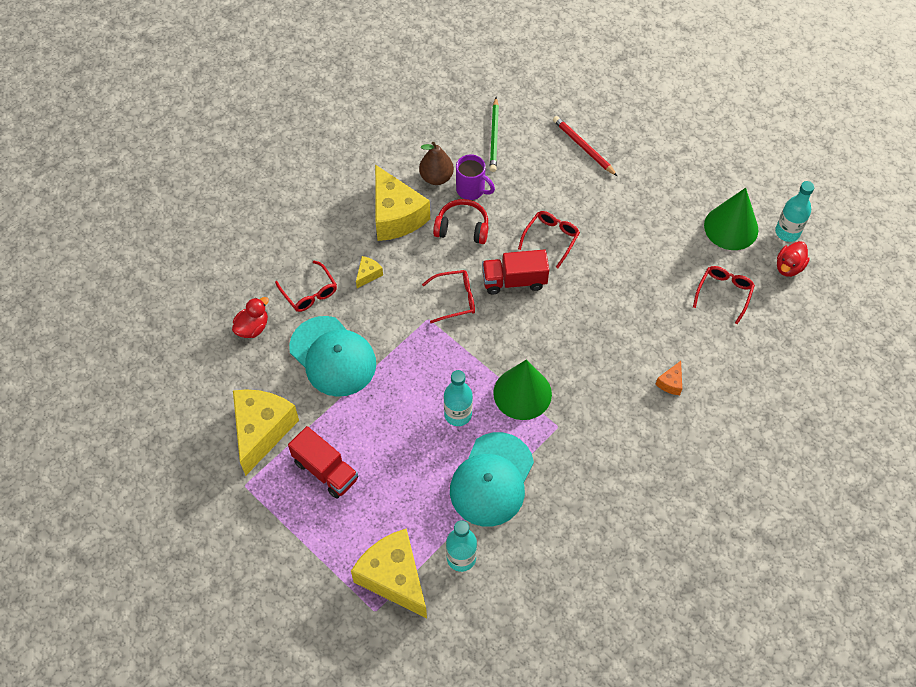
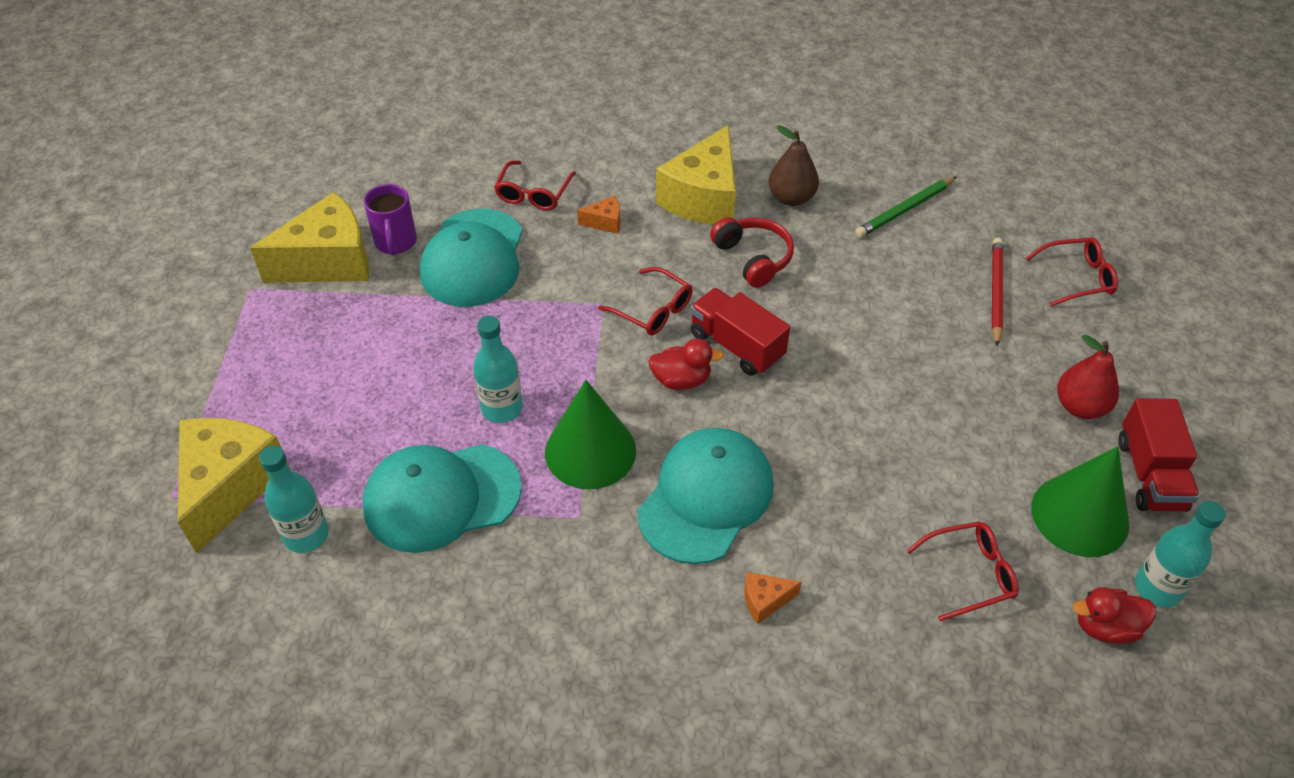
camera: 50 degrees right, 10 degrees down
(252, 327) = (447, 180): red duck -> red duck (681, 380)
(325, 470) = (324, 340): red truck -> red truck (1150, 474)
(368, 274) = (605, 222): yellow cheese -> orange cheese
(471, 190) = (811, 235): purple mug -> purple mug (395, 242)
(551, 239) = (833, 343): red glasses -> red glasses (1076, 278)
(594, 364) = (706, 498): none -> turquoise cap
(677, 175) = (1080, 406): none -> red pear

